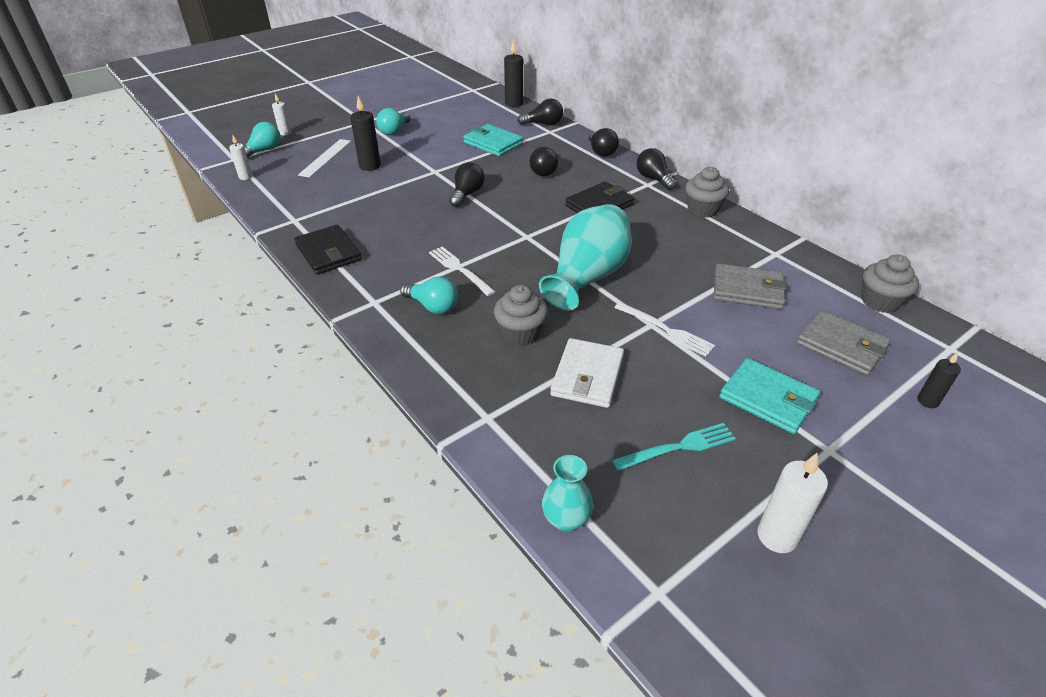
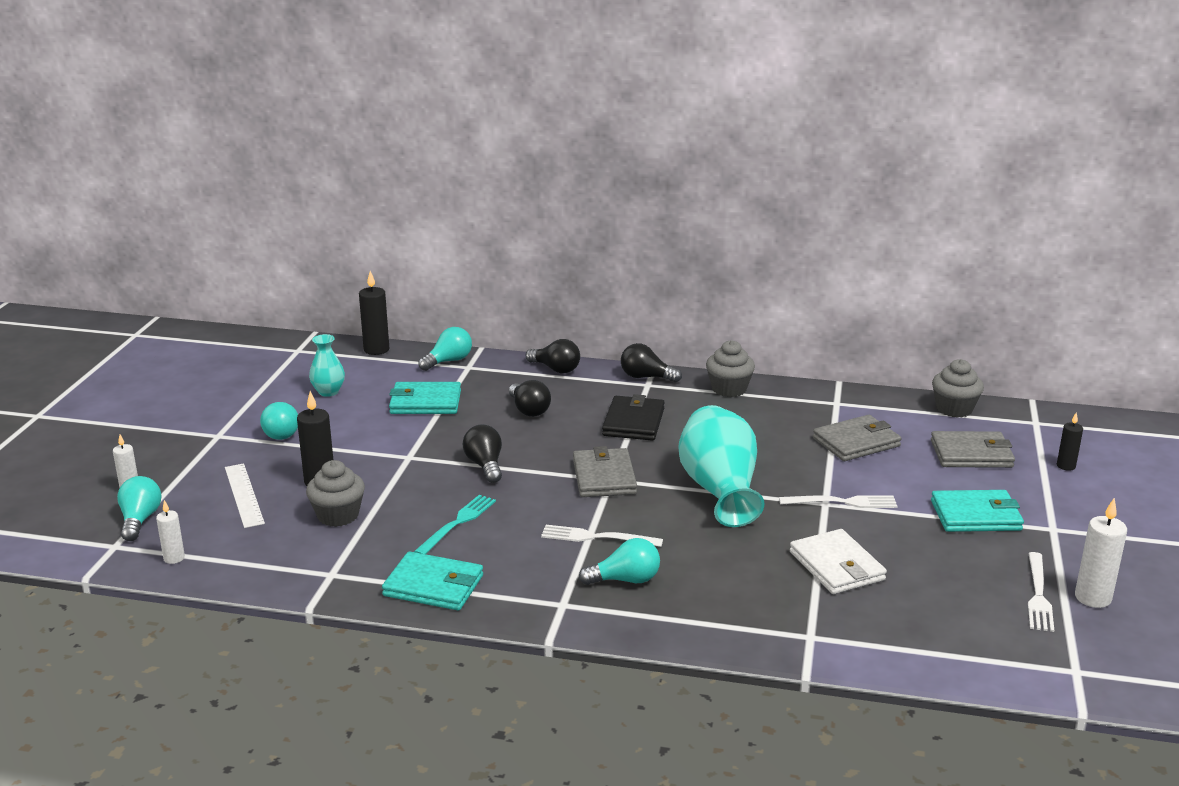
camera: 40 degrees left, 15 degrees down
(328, 253) = (433, 586): black wallet -> turquoise wallet
(521, 333) = (736, 562): grey cupcake -> grey cupcake (338, 515)
(525, 233) = (604, 477): none -> grey wallet
(543, 124) = (448, 361): black light bulb -> turquoise light bulb
(566, 519) = (965, 666): turquoise vase -> turquoise vase (328, 392)
(679, 447) = (967, 578): turquoise fork -> turquoise fork (458, 523)
(724, 501) = (1038, 595): none -> white fork

